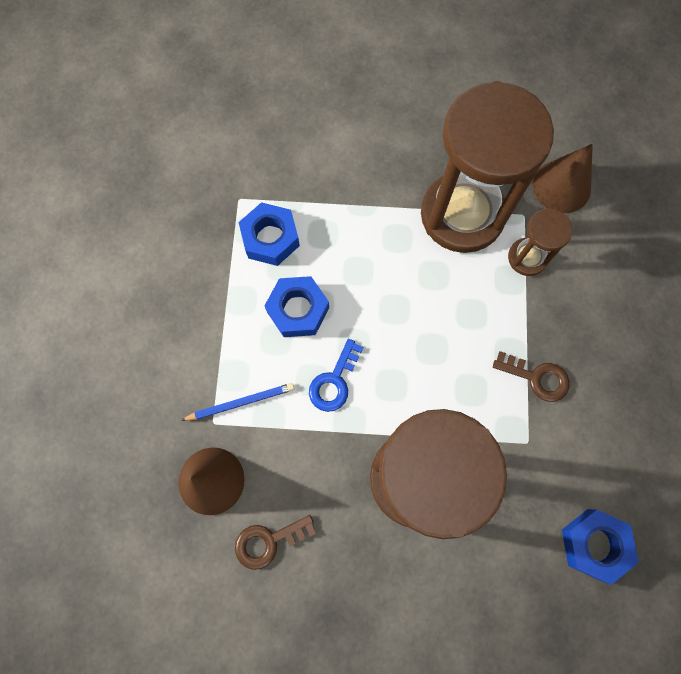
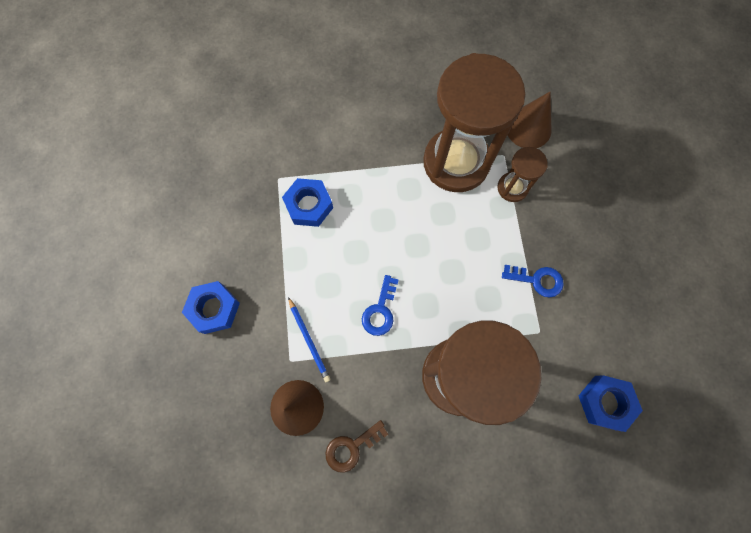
camera: 10 degrees left, 0 degrees up
(241, 402) = (309, 340): blue pencil -> blue pencil turned 90 degrees clockwise
(298, 310) = (341, 259): blue nut -> blue nut (214, 309)
(537, 377) = (537, 280): brown key -> blue key

